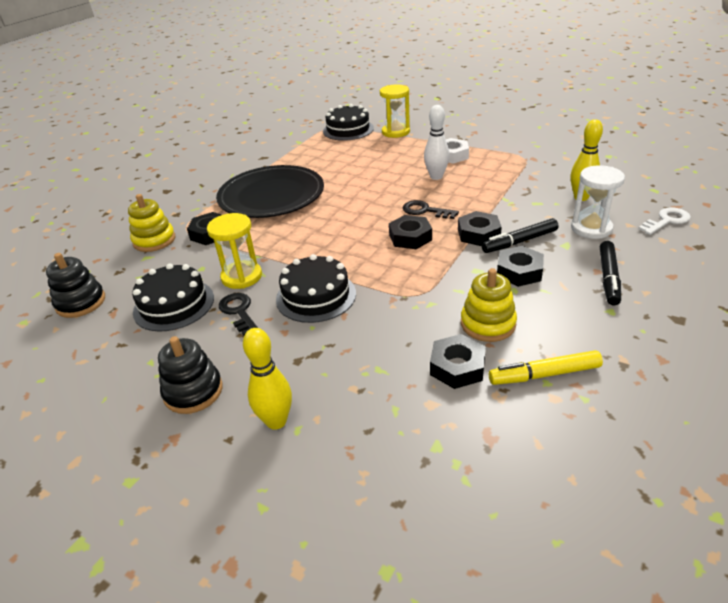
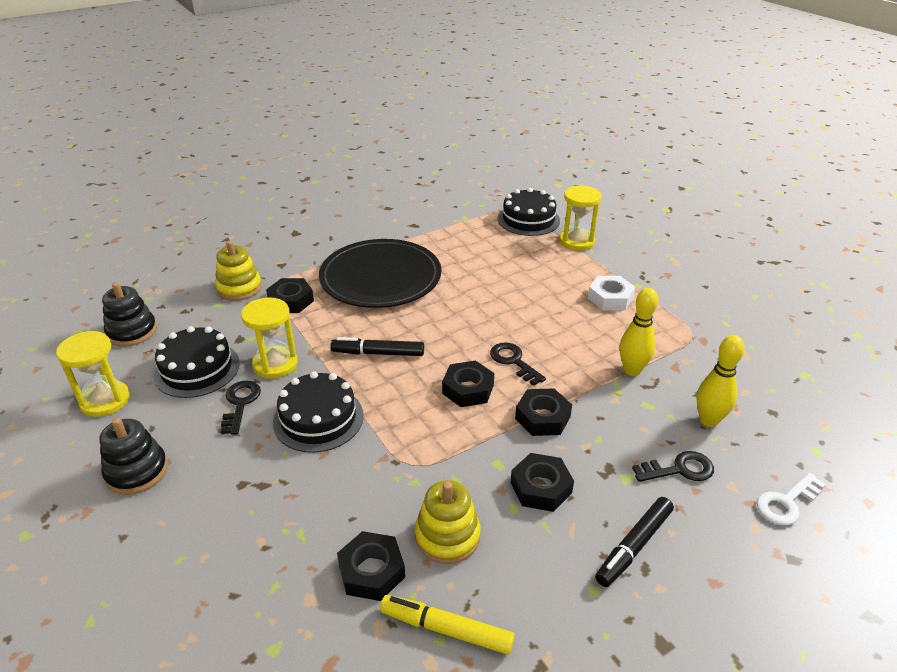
camera: 25 degrees right, 0 degrees up
(107, 358) = (105, 400): none -> yellow hourglass
(276, 421) = (171, 540): yellow bowling pin -> yellow bowling pin (632, 370)
(436, 177) = (566, 321): white bowling pin -> none
(520, 242) = (578, 449): black marker -> black marker (378, 353)
(591, 228) = (679, 469): white hourglass -> black key
(666, 221) = (787, 502): white key -> white key turned 150 degrees clockwise

